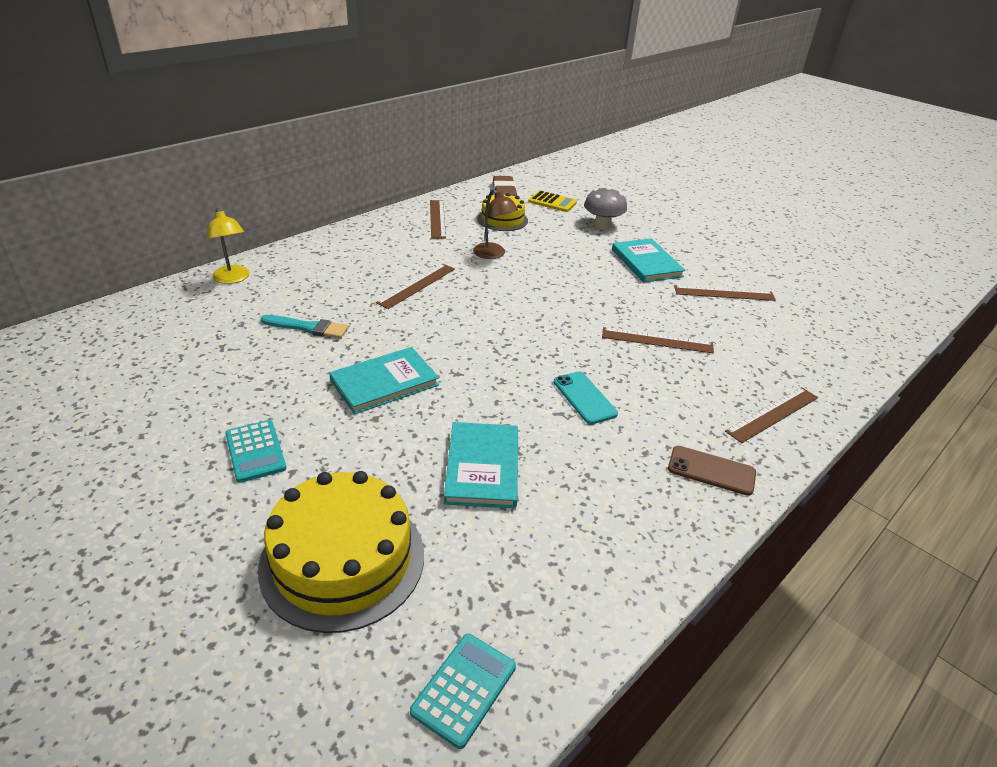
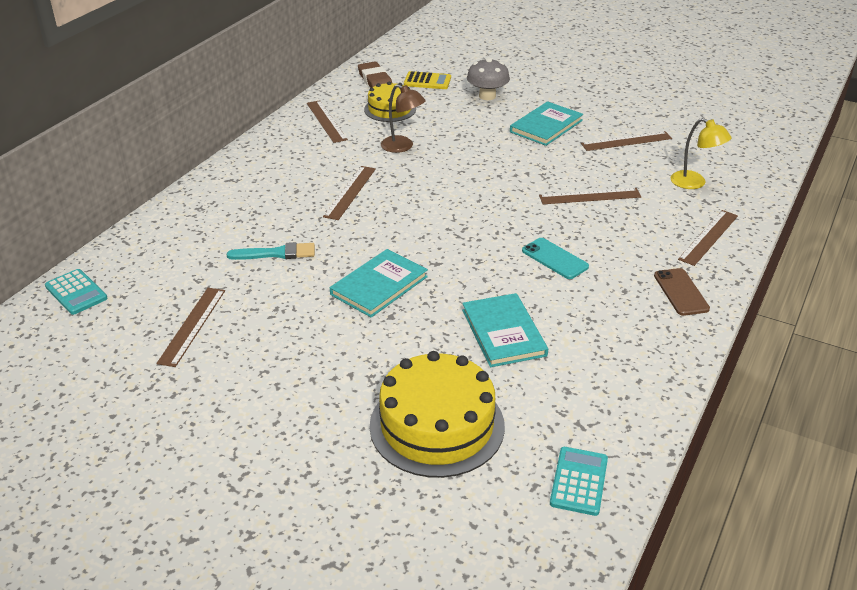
camera: 15 degrees left, 0 degrees up
(179, 379) = (192, 326): none -> brown ruler
(233, 279) = (168, 224): yellow lamp -> yellow lamp (694, 183)
(255, 451) = (307, 367): turquoise calculator -> turquoise calculator (76, 292)
(646, 263) = (546, 126): turquoise book -> turquoise book turned 75 degrees clockwise
(711, 471) = (681, 292): brown phone -> brown phone turned 75 degrees clockwise

